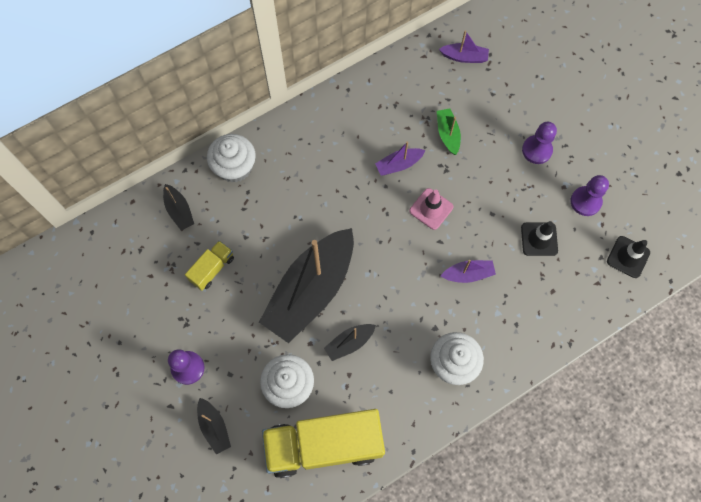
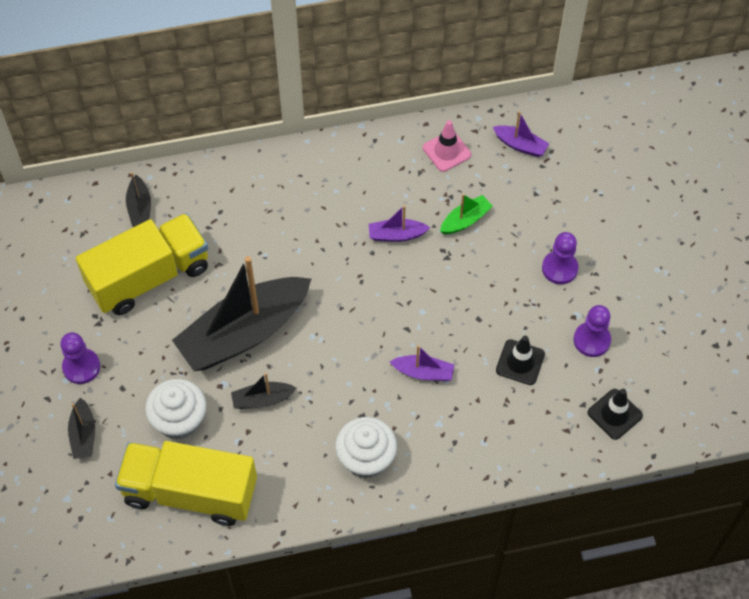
camera: 20 degrees right, 10 degrees down
(212, 269) = (149, 277): yellow truck -> yellow truck, size x2.14
(234, 167) = (217, 182): white cupcake -> none
(431, 209) = (412, 292): pink traffic cone -> pink traffic cone (446, 151)
(447, 134) = (465, 220): green boat -> green boat turned 45 degrees clockwise

